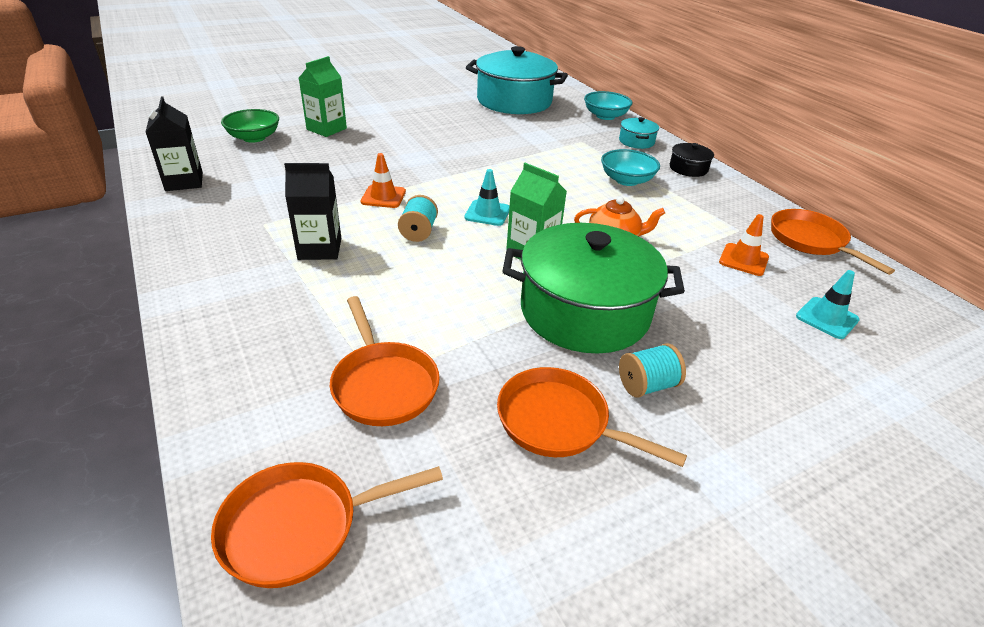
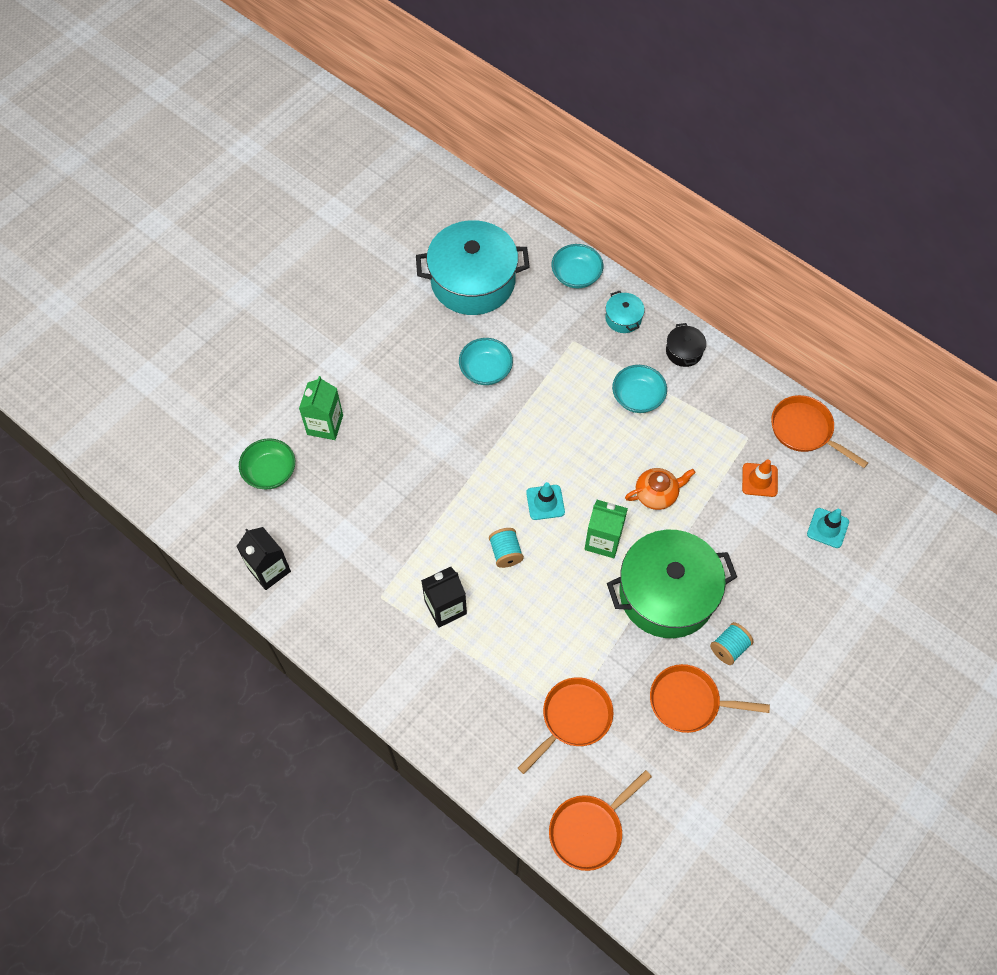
camera: 20 degrees left, 25 degrees up
(383, 197) = (449, 516): orange traffic cone -> none
(383, 384) = (573, 718): orange pan -> orange pan turned 90 degrees counterclockwise
(490, 137) = (485, 370): none -> turquoise bowl

